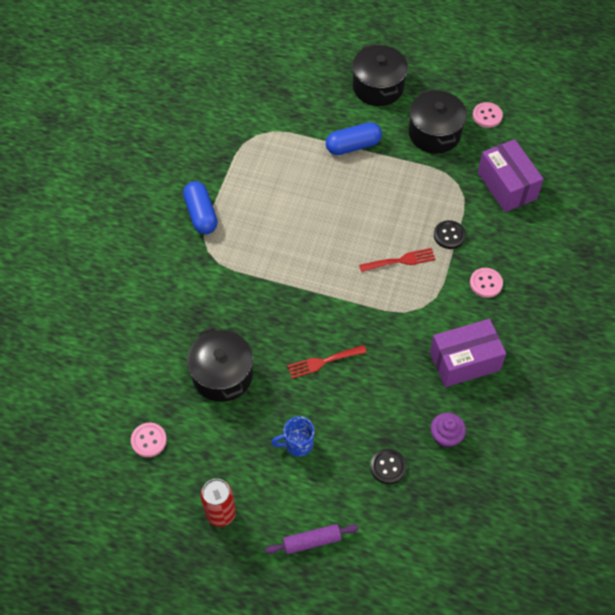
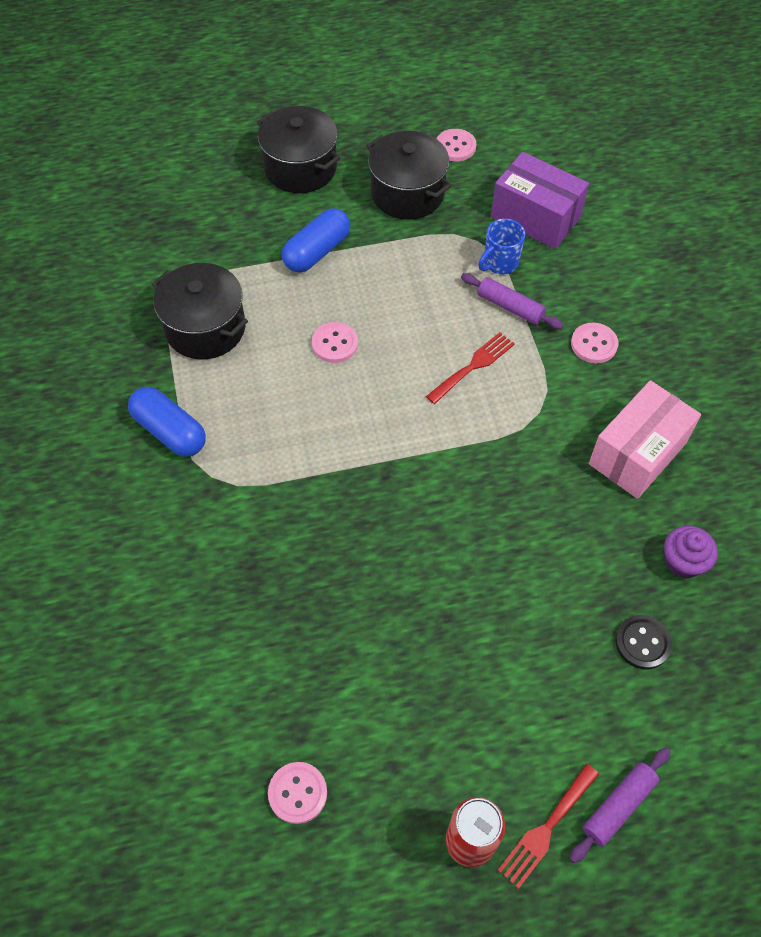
camera: 30 degrees left, 0 degrees up
(222, 375) = (342, 638): black pot -> black pot (205, 328)
(297, 444) = (507, 678): blue mug -> blue mug (500, 263)
(323, 362) = (465, 547): red fork -> red fork (546, 829)
(326, 208) = (335, 344): none -> pink button
(449, 235) = (510, 307): black button -> purple rolling pin
(464, 361) = (637, 453): purple box -> pink box

